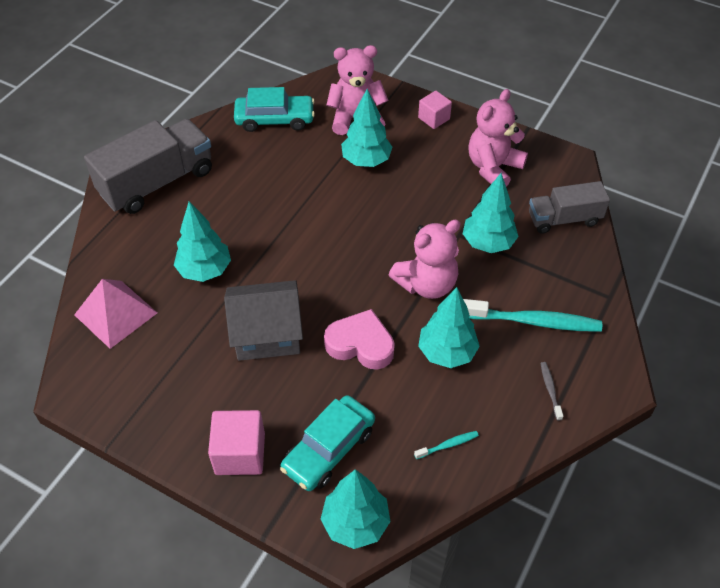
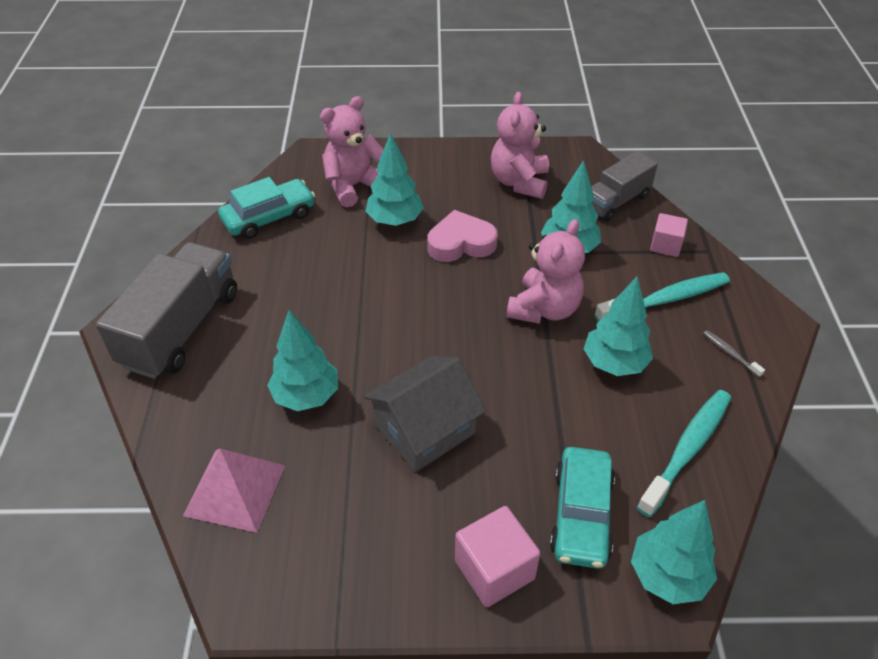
camera: 30 degrees left, 5 degrees down
(360, 344) = (528, 394): pink heart -> pink heart (461, 243)
(434, 118) = (429, 159): pink cube -> pink cube (665, 245)
(448, 445) = (687, 449): turquoise toothbrush -> turquoise toothbrush, size x2.24

